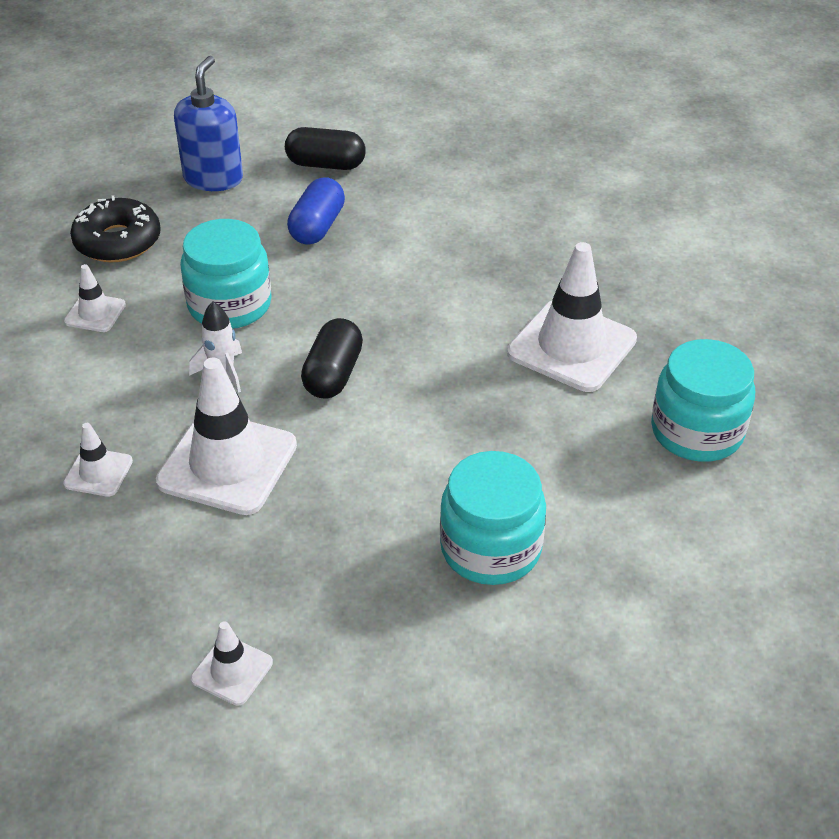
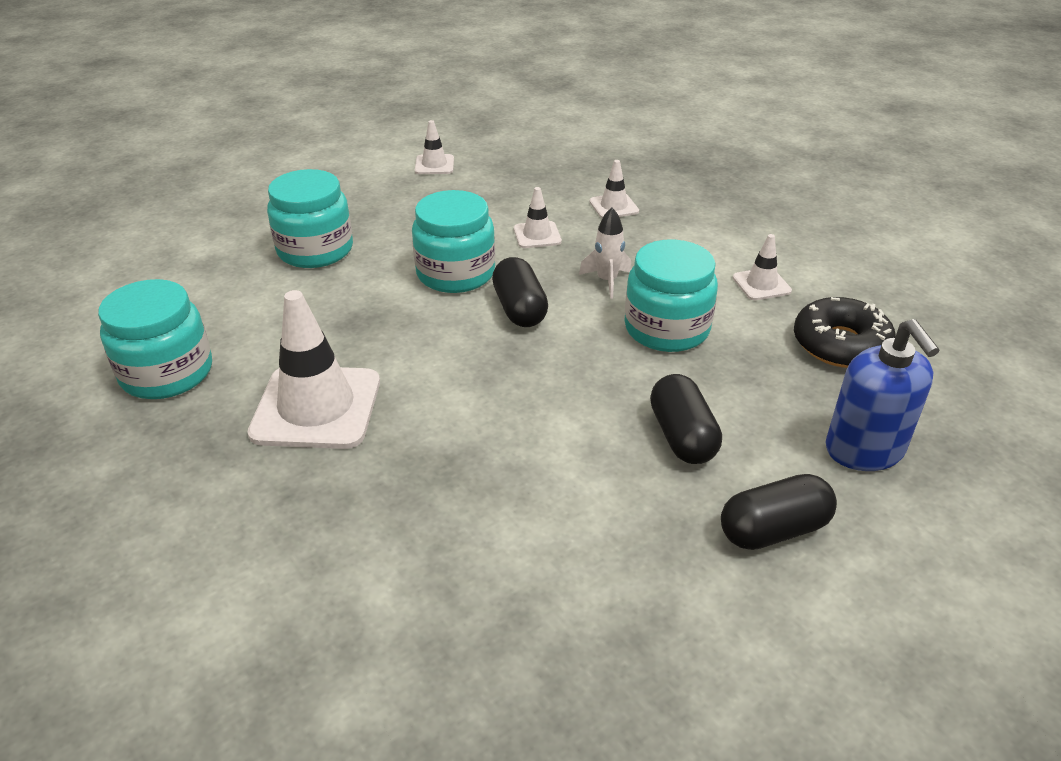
camera: 150 degrees right, 5 degrees down
(227, 463) = (537, 235): white traffic cone -> white traffic cone, size x0.49
(317, 227) = (682, 436): blue capsule -> black capsule
(358, 444) = (455, 273): none -> turquoise jar

